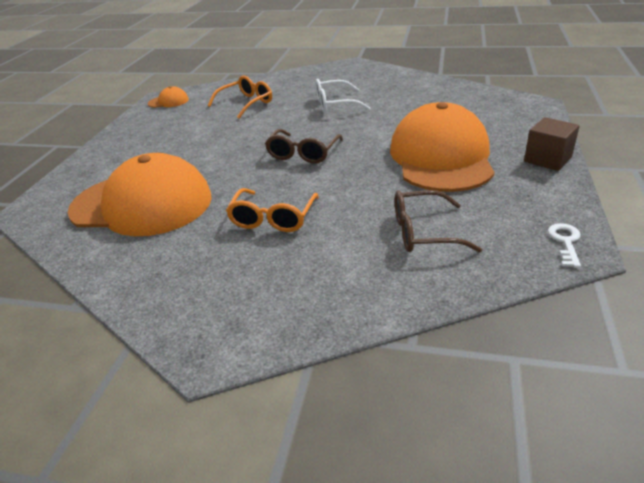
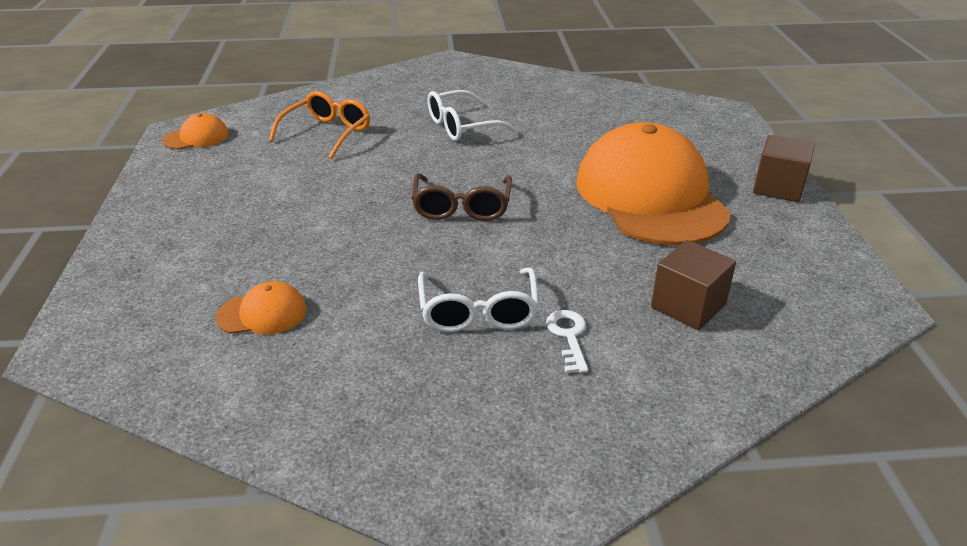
camera: 20 degrees left, 0 degrees up
(142, 204) = (262, 313): orange cap -> orange cap, size x0.40
(272, 219) = (478, 312): orange glasses -> white glasses
(423, 232) = (688, 306): brown glasses -> brown cube
(565, 242) = (856, 296): white key -> white key (568, 336)

